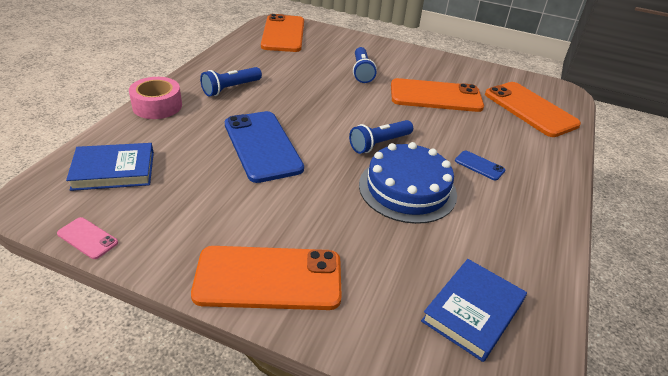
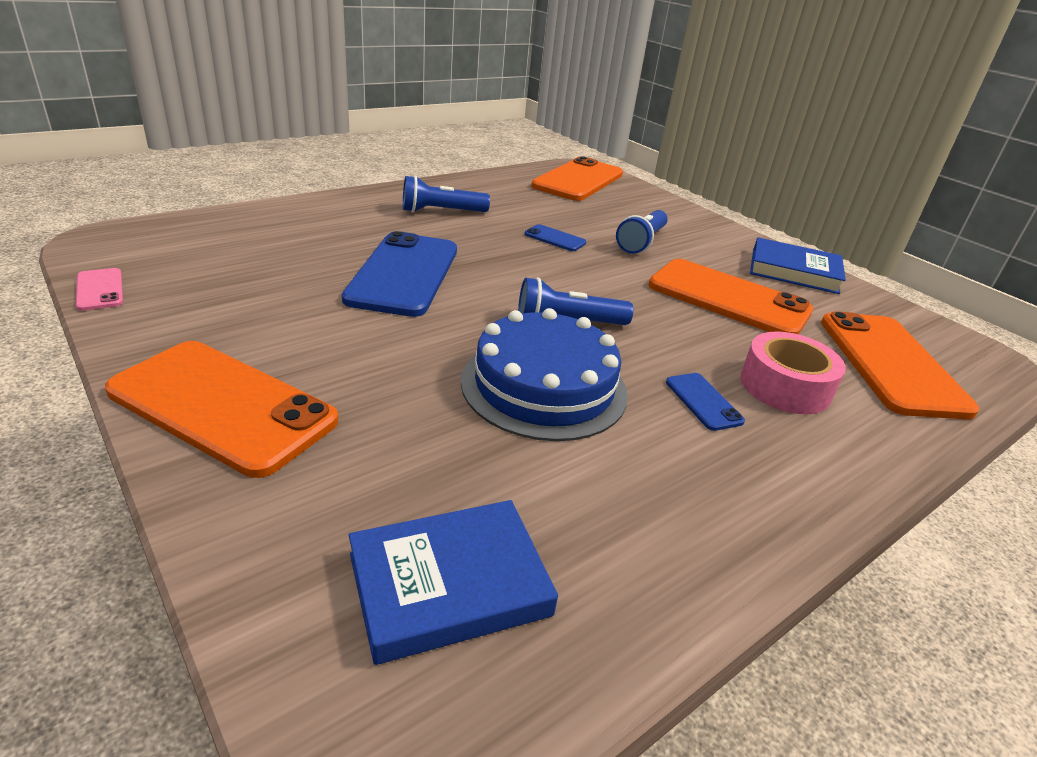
camera: 30 degrees right, 5 degrees down
(113, 170) = (211, 243): blue book -> blue book (794, 271)
(157, 106) = (336, 203): pink tape -> pink tape (785, 386)
(316, 86) = (555, 238): none -> blue phone

